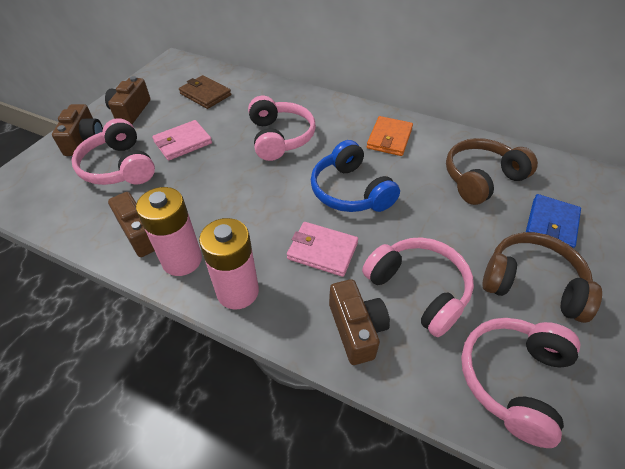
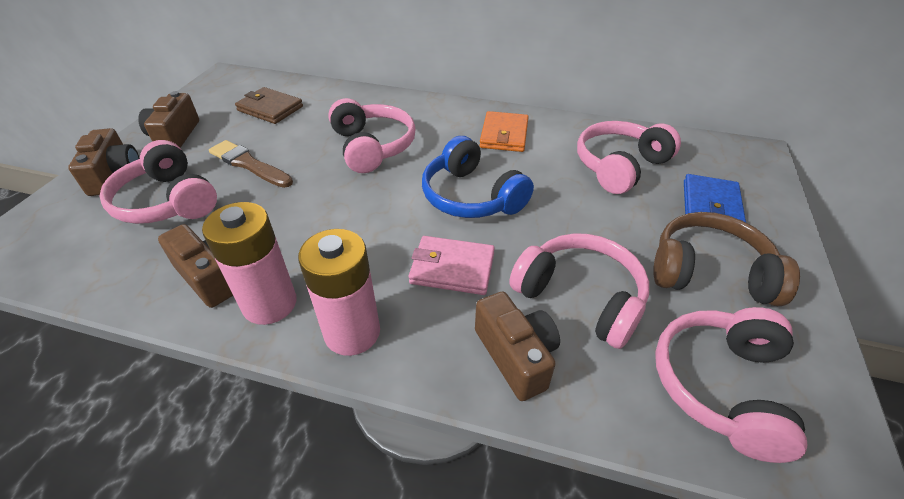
camera: 10 degrees left, 5 degrees down
(183, 142) = (249, 164): pink wallet -> brown brush
(481, 179) = (620, 166): brown headphones -> pink headphones

